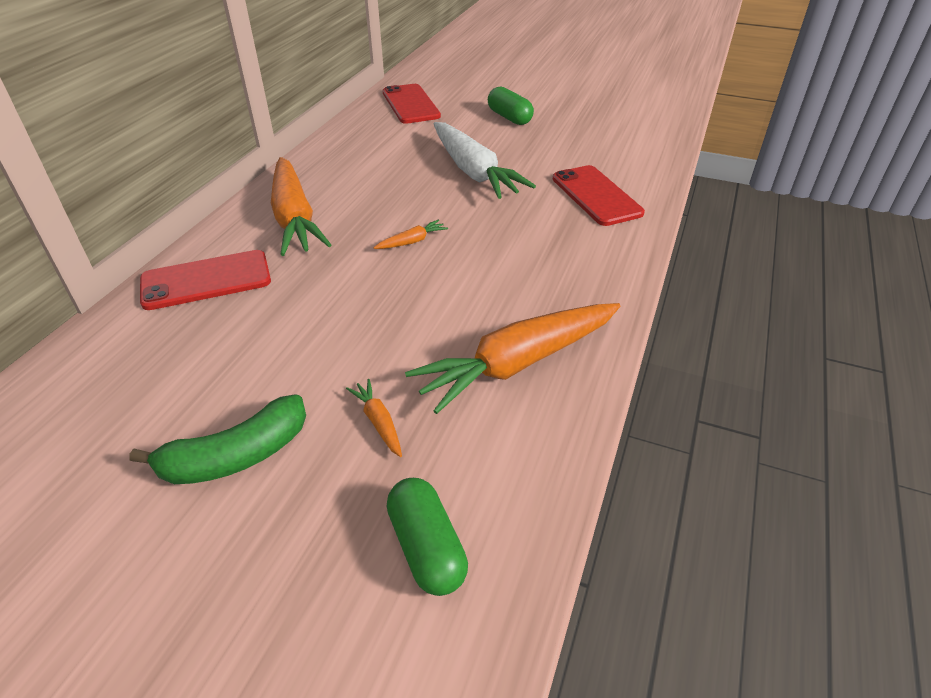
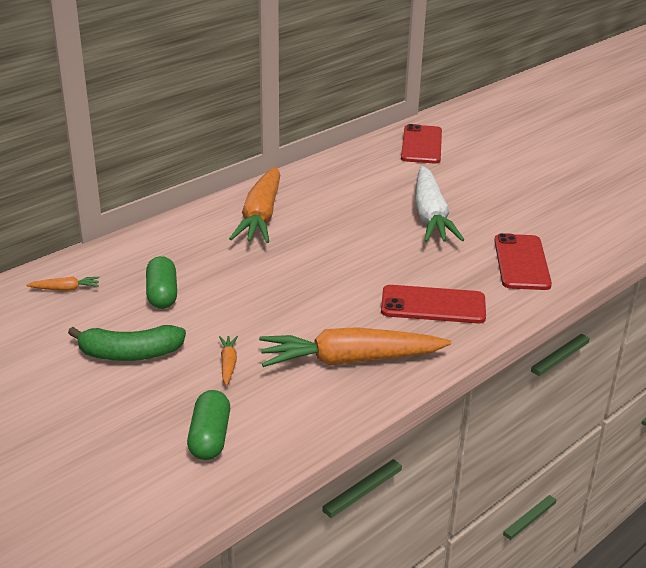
camera: 25 degrees right, 10 degrees down
(206, 280) = (172, 244): red phone -> red phone (433, 305)
(412, 241) = (337, 257): orange carrot -> orange carrot (65, 289)
(509, 117) = (502, 177): green capsule -> green capsule (162, 294)

